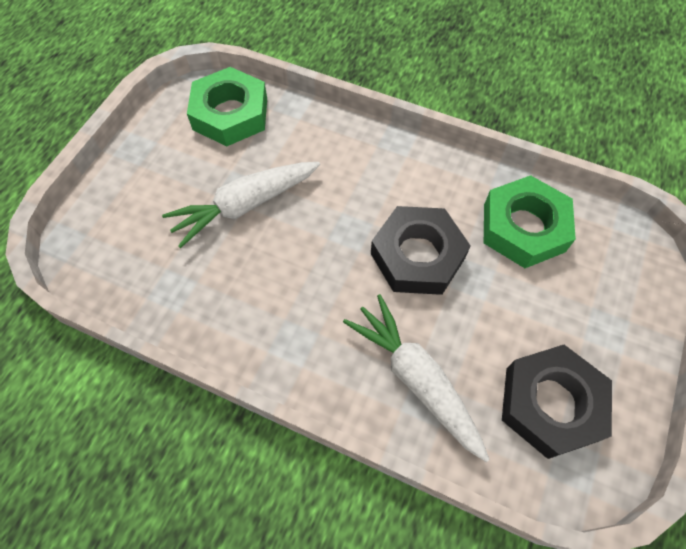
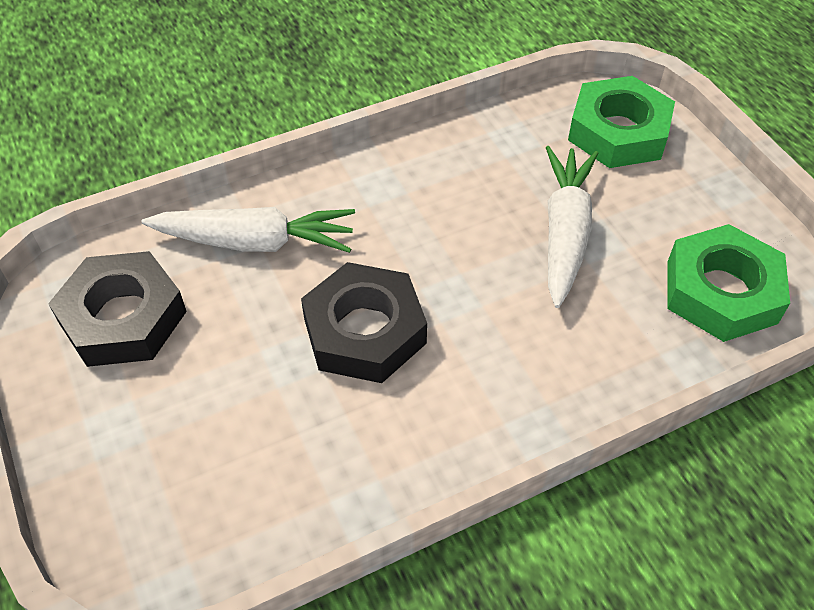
camera: 130 degrees right, 10 degrees down
(523, 227) = (292, 460): green nut -> green nut (618, 132)

